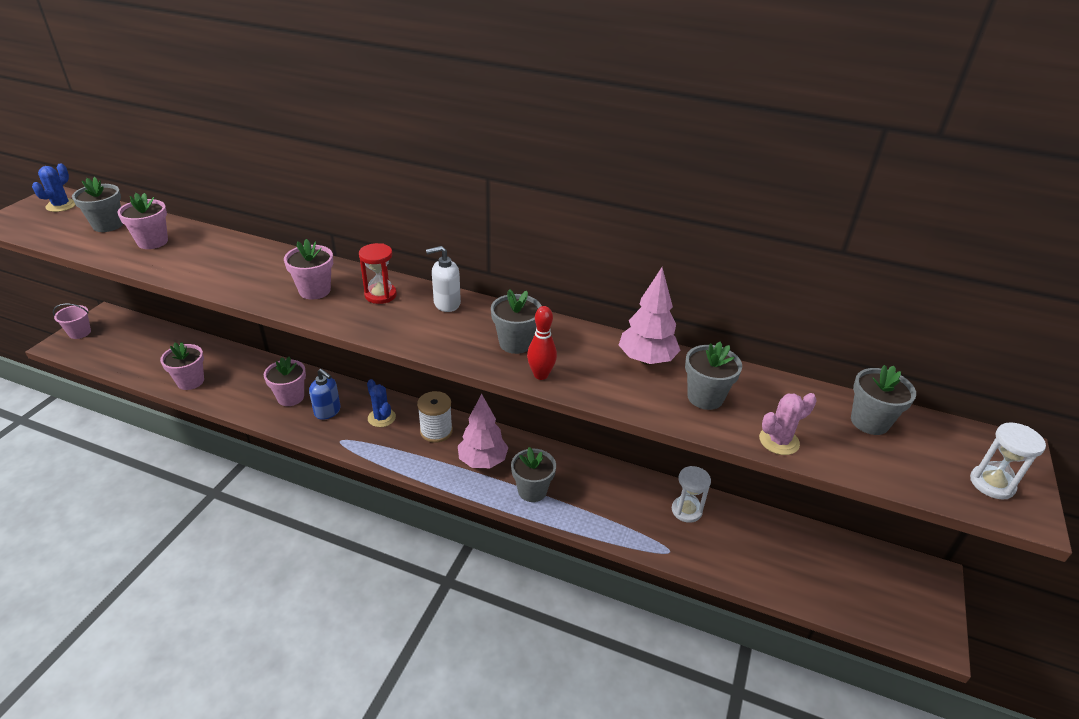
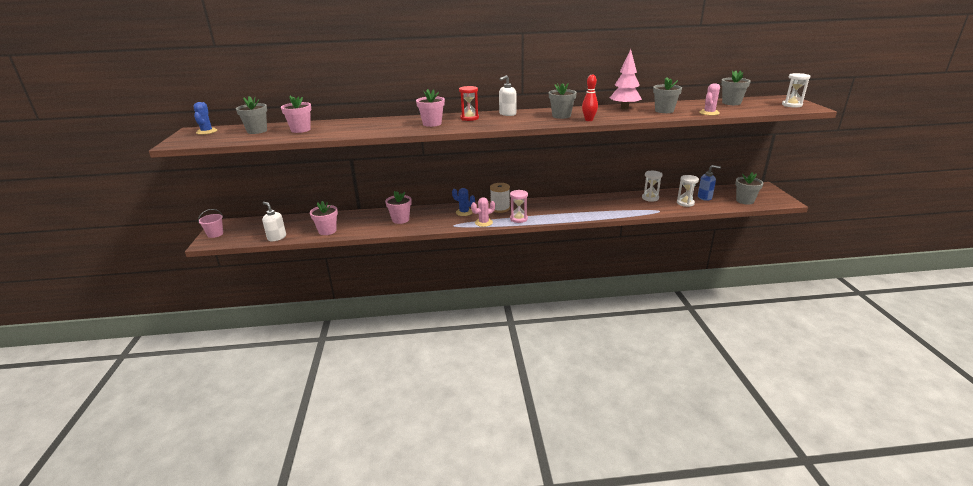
camera: 25 degrees left, 10 degrees down
(129, 369) = (277, 237): none -> white soap dispenser
(327, 411) = (430, 218): blue soap dispenser -> blue soap dispenser (704, 197)
(383, 453) = (483, 222): none -> pink cactus
(437, 468) = (518, 219): none -> pink hourglass
(483, 461) = (538, 211): pink tree -> none
(532, 490) = (575, 212): grey flower pot -> grey flower pot (745, 201)
(734, 552) = (685, 203): none -> white hourglass

